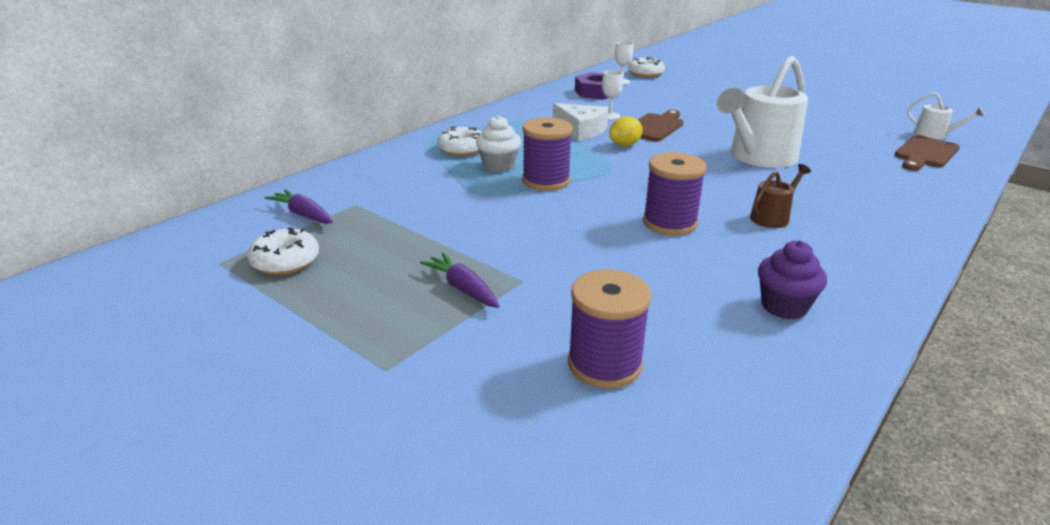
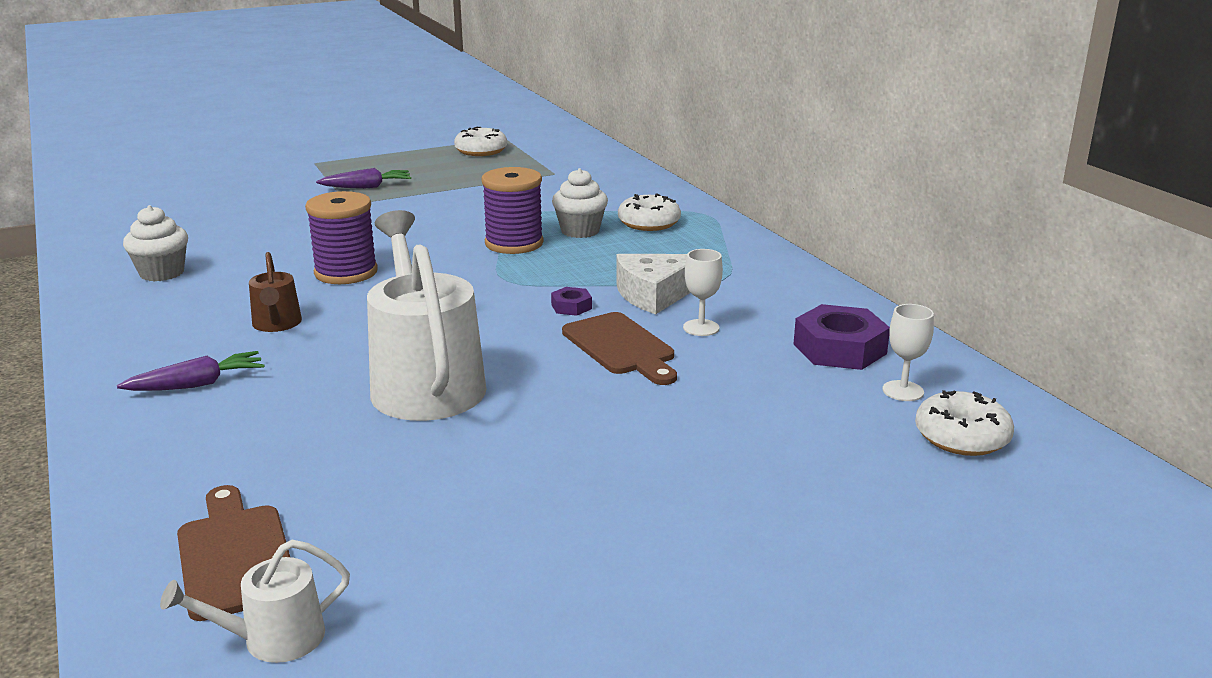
camera: 115 degrees right, 5 degrees down
(303, 214) = (555, 158): purple carrot -> purple carrot (197, 384)
(604, 364) = (220, 206): purple spool -> none
(625, 145) = (571, 307): yellow lemon -> purple nut
(784, 306) = (162, 273): purple cupcake -> white cupcake

